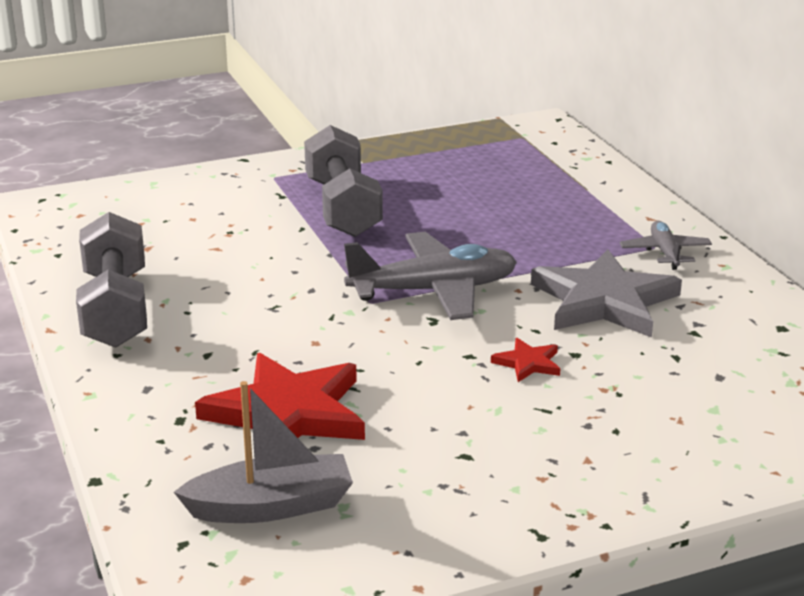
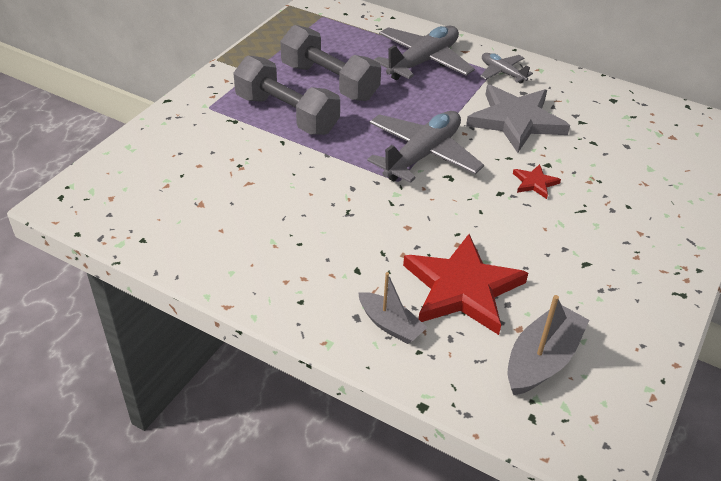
camera: 40 degrees left, 15 degrees up
(116, 309) = (249, 265): grey dumbbell -> grey dumbbell (329, 82)
(167, 408) = (390, 325): none -> grey boat
(577, 212) = (423, 62): none -> grey plane

